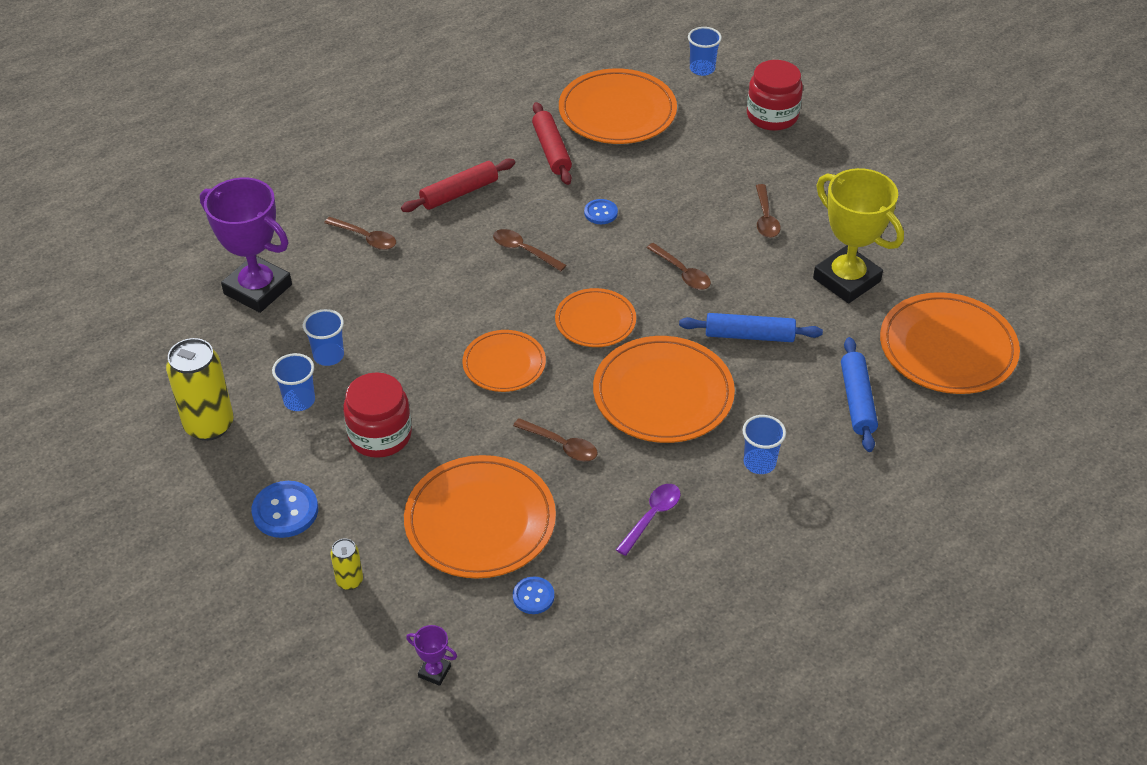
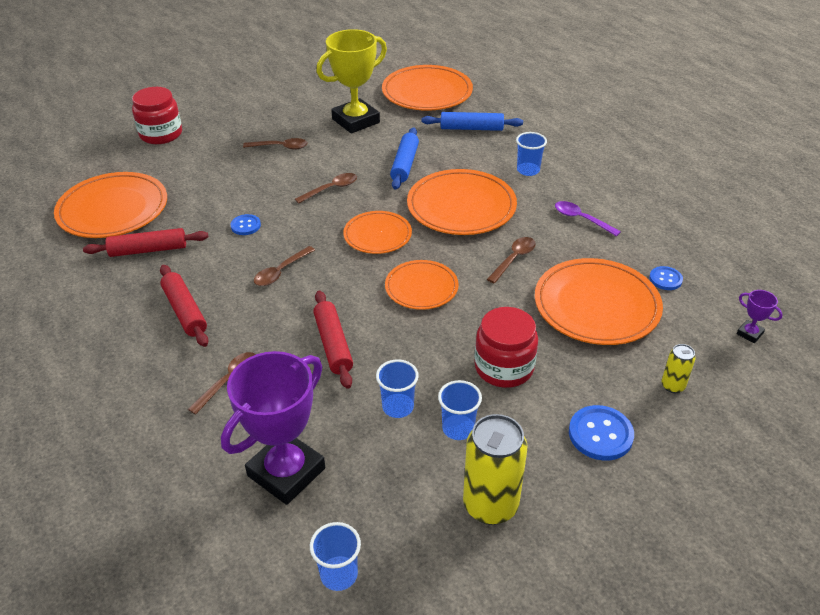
camera: 85 degrees left, 5 degrees down
(413, 302) = (333, 344): none -> red rolling pin
(434, 672) = (749, 333): purple trophy -> purple trophy turned 75 degrees counterclockwise
(702, 69) = (80, 162): blue cup -> blue cup (339, 574)

